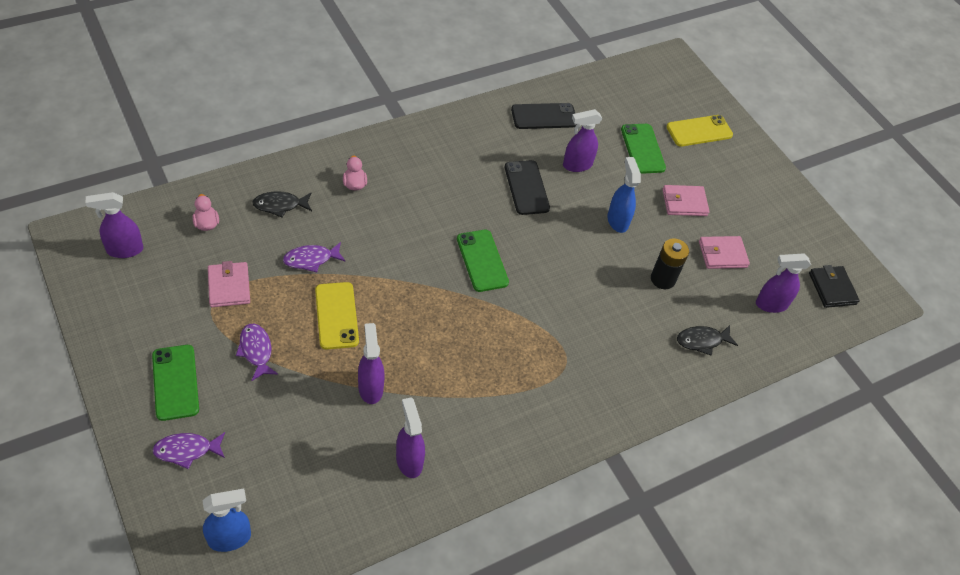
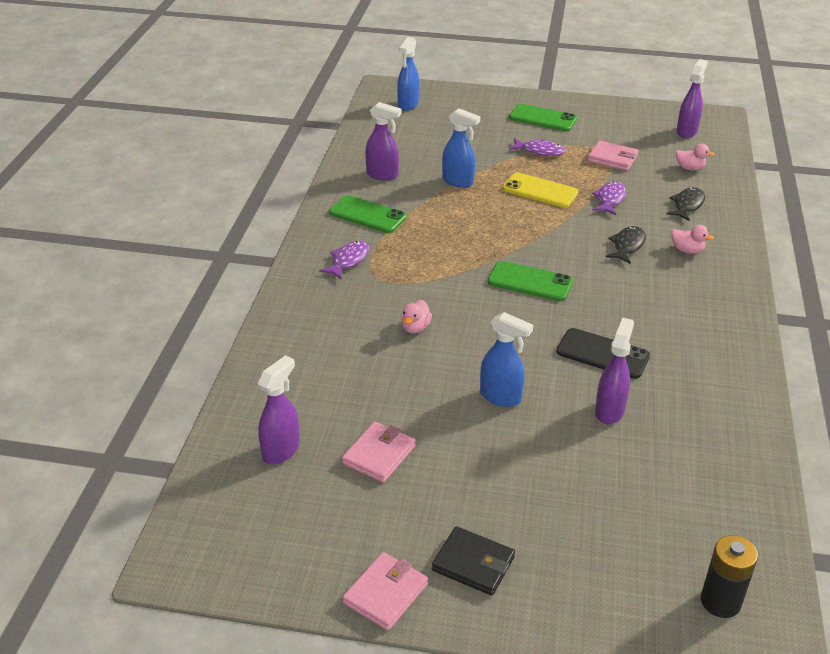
camera: 135 degrees right, 15 degrees down
(187, 450) = (485, 109): purple fish -> purple fish (348, 260)
(370, 388) = (458, 182): purple spray bottle -> blue spray bottle
(544, 116) = (713, 426): black phone -> none
(599, 302) = (415, 328): none -> pink duck
(642, 149) = (596, 488): green phone -> green phone (367, 215)
(662, 279) = (396, 386): black battery -> black battery (720, 601)
(684, 202) = (479, 471): pink wallet -> pink wallet (385, 594)
(699, 131) = (590, 574): yellow phone -> none
(702, 341) = (302, 369): black fish -> black fish (627, 245)
(832, 288) = (238, 523): black wallet -> black wallet (473, 564)

